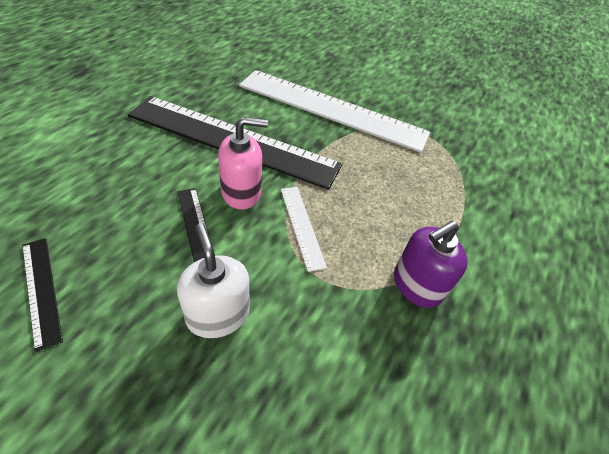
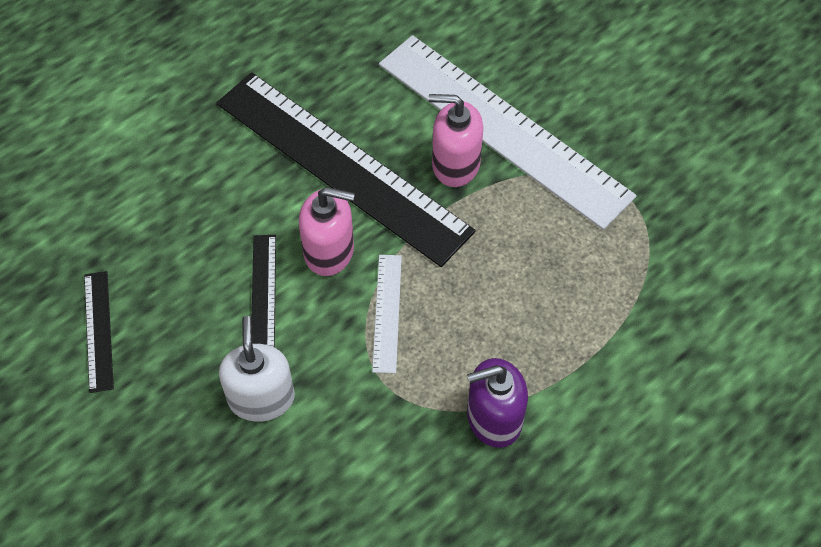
camera: 25 degrees right, 10 degrees up
(311, 130) = (455, 164): none -> pink soap dispenser

